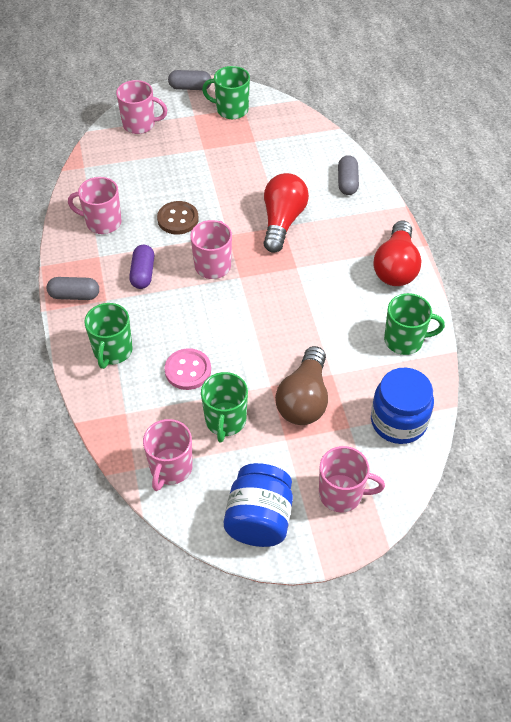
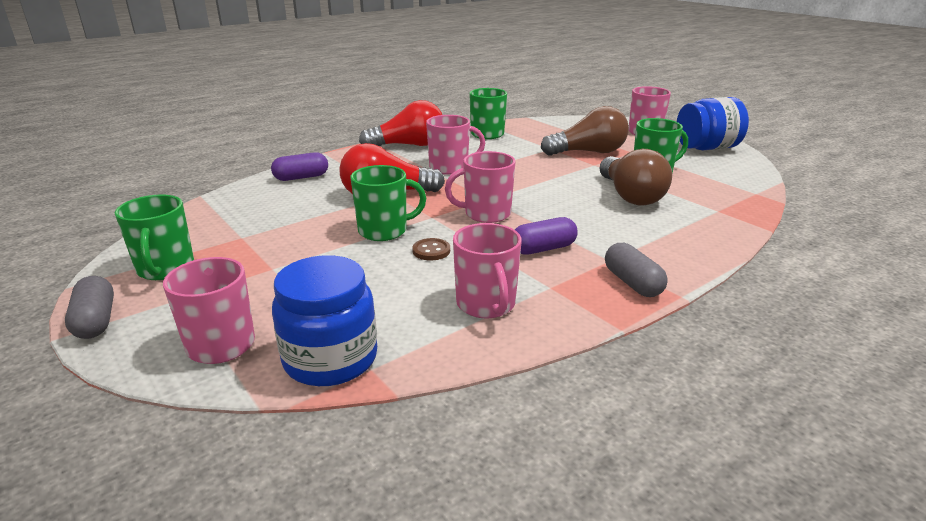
camera: 115 degrees left, 25 degrees down
(112, 351) = (667, 235): green mug -> green mug (384, 231)
(170, 468) = (728, 181): pink mug -> pink mug (450, 168)
(178, 219) = (431, 251): brown button -> brown button, size x0.63
(188, 370) = (630, 196): pink button -> brown light bulb
(347, 182) = (301, 177): grey capsule -> purple capsule
(398, 421) = (562, 127): blue jar -> blue jar (330, 359)

